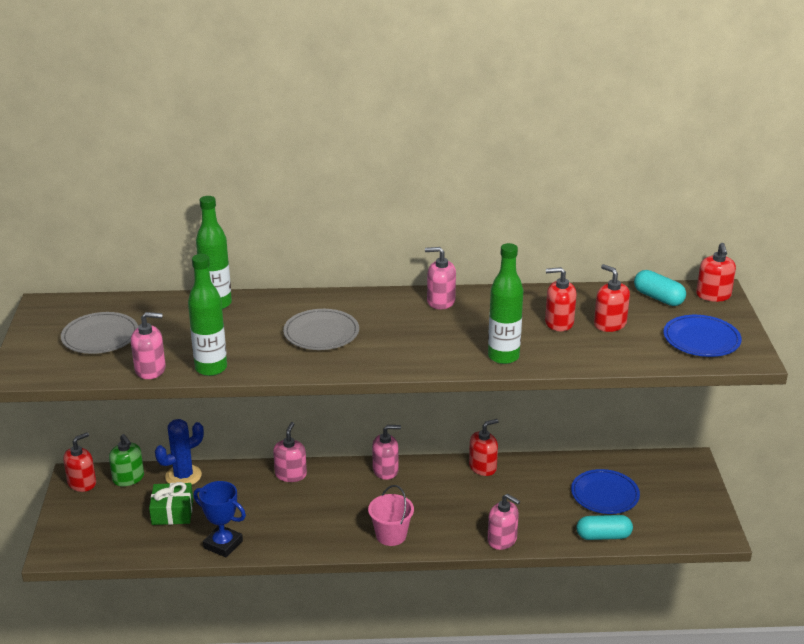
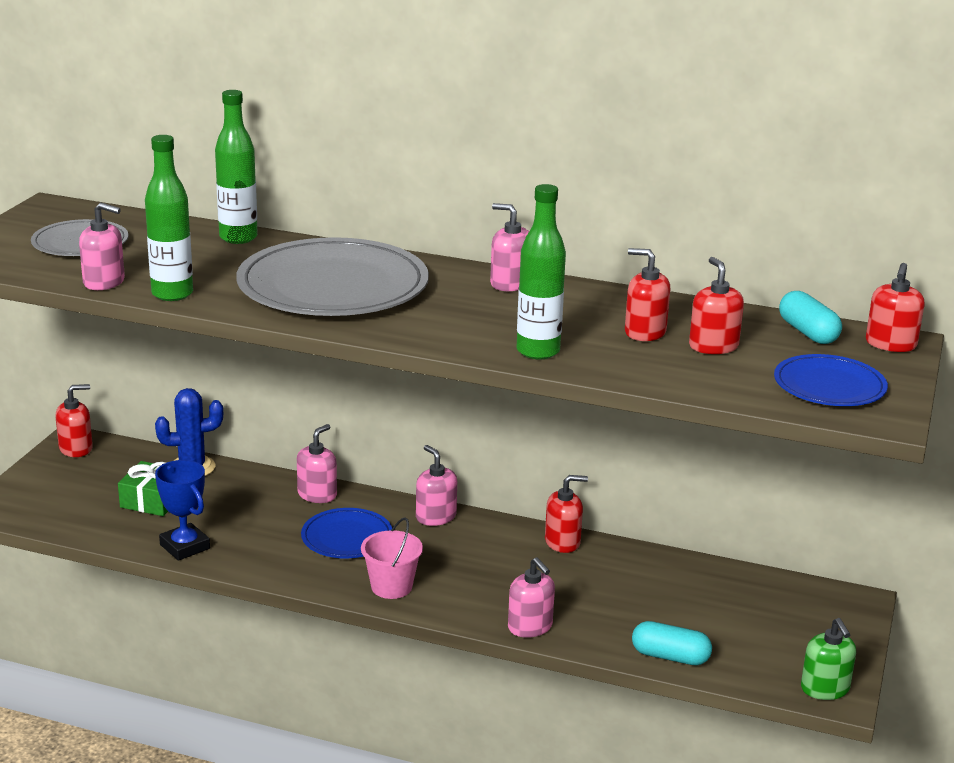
camera: 20 degrees right, 5 degrees down
(128, 478) = (129, 455): green soap dispenser -> green soap dispenser (825, 688)
(321, 333) = (333, 286): grey plate -> grey plate, size x1.91
(385, 470) = (436, 517): pink soap dispenser -> pink soap dispenser turned 135 degrees counterclockwise
(604, 494) = (706, 610): blue plate -> blue plate (347, 537)

